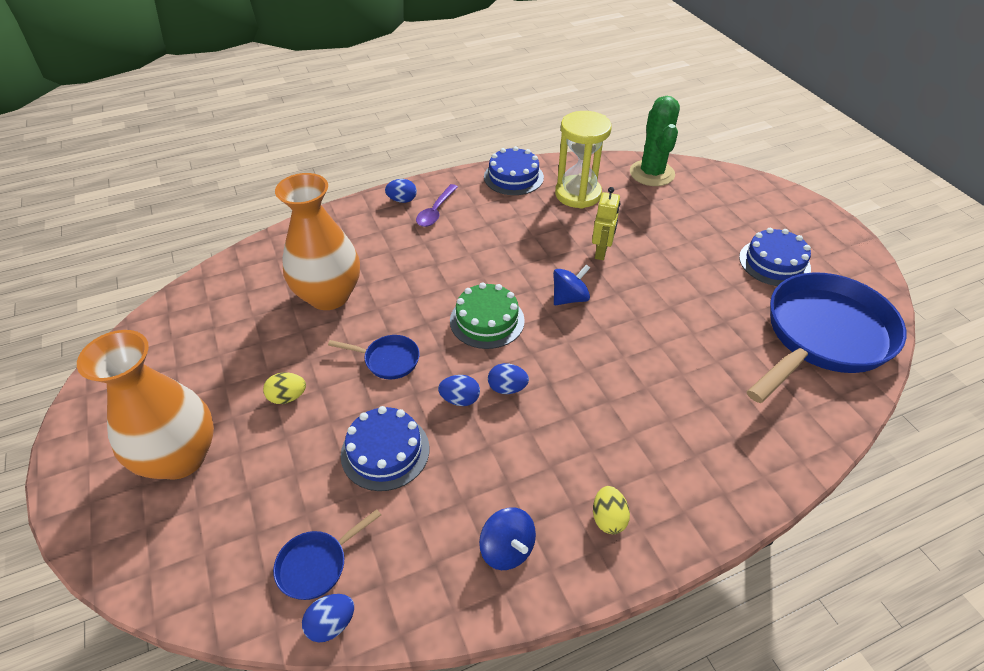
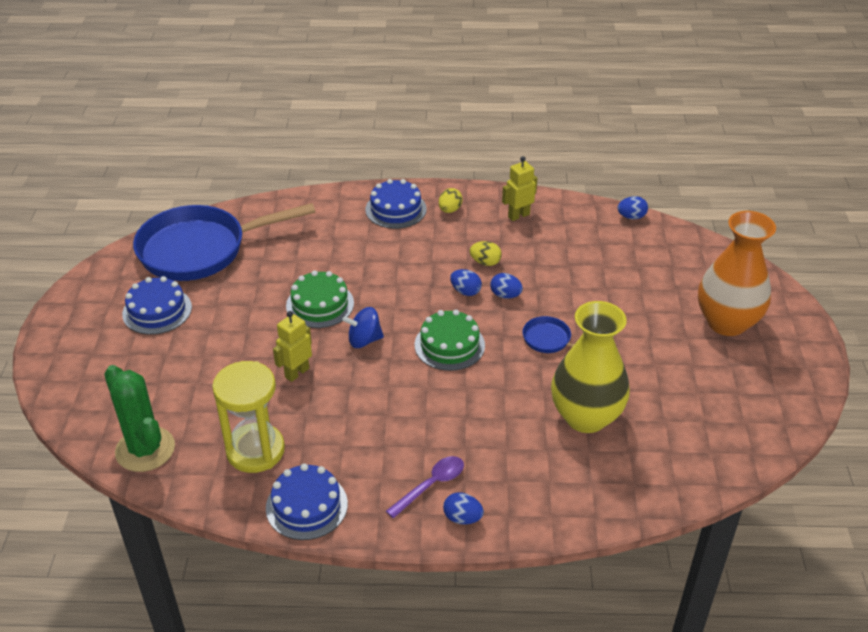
camera: 155 degrees left, 5 degrees down
(288, 397) = (640, 338): yellow egg -> yellow egg (485, 262)
(316, 564) = (635, 241): blue pan -> none
(329, 296) = (586, 417): orange vase -> yellow vase
(385, 451) = (574, 281): blue cake -> blue cake (396, 209)
(507, 549) = (518, 215): blue spinning top -> yellow robot
(642, 319) = (320, 304): none -> green cake
(652, 173) = (145, 449): green cactus -> green cactus turned 60 degrees counterclockwise

